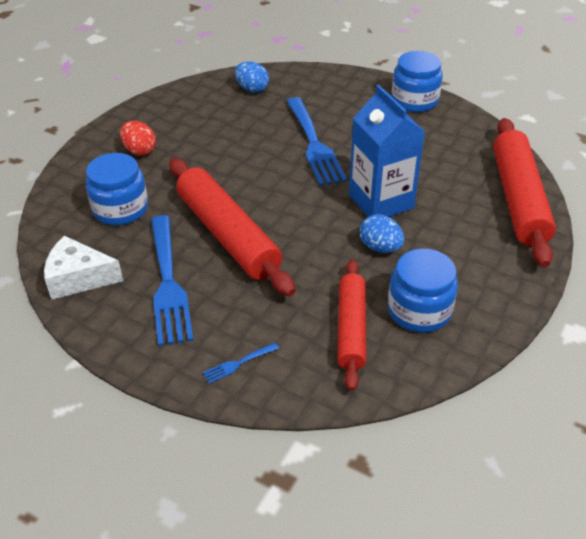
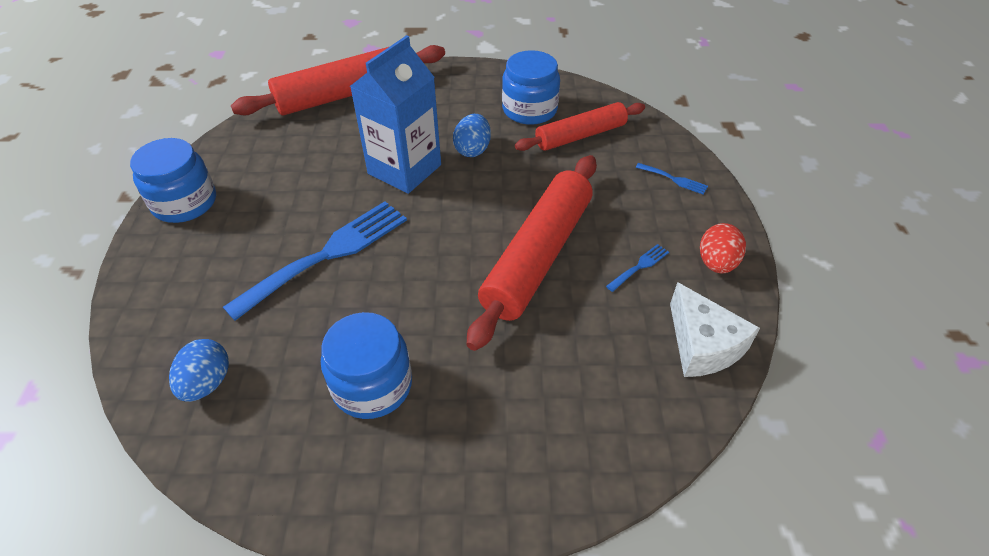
camera: 120 degrees left, 5 degrees up
(120, 209) = (574, 379): blue jar -> blue jar (372, 385)
(140, 150) = (444, 438): red egg -> red egg (716, 263)
(168, 283) = (639, 266): blue fork -> blue fork, size x0.41

